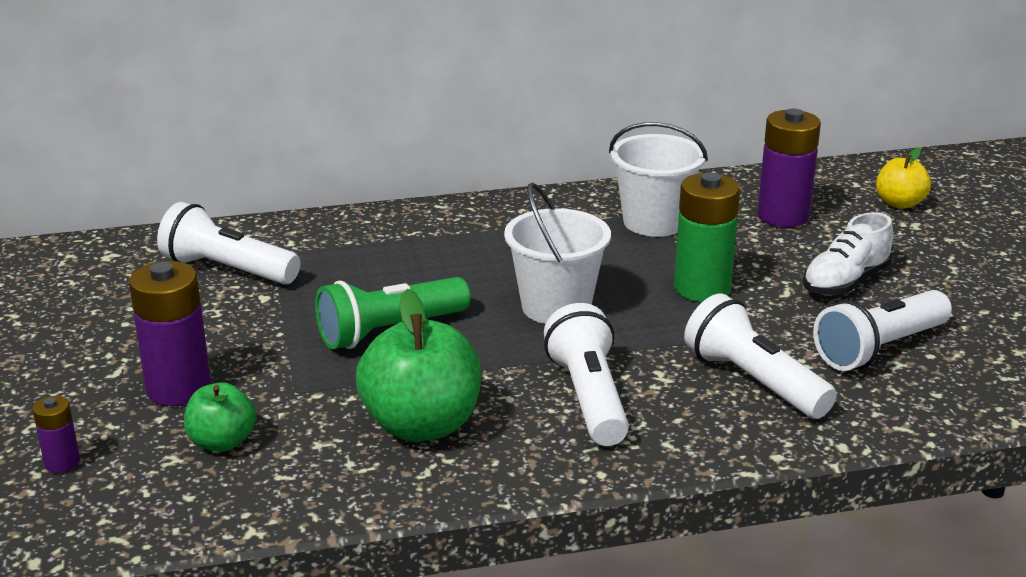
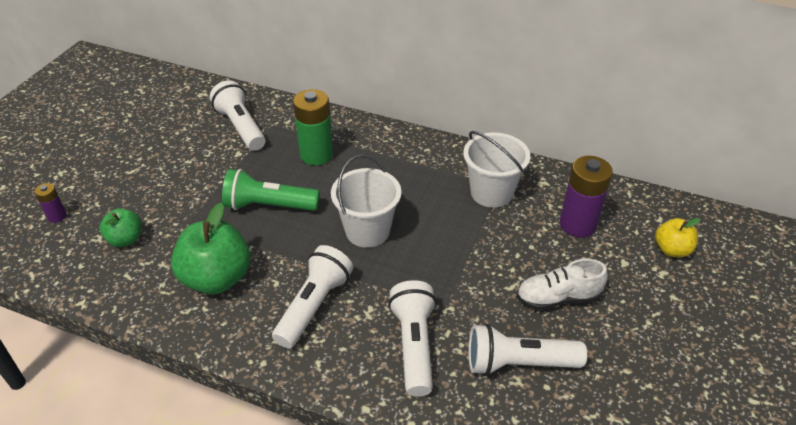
camera: 35 degrees right, 15 degrees up
(179, 388) = (143, 195): purple battery -> none
(702, 288) = (463, 258): green battery -> green battery (316, 155)

